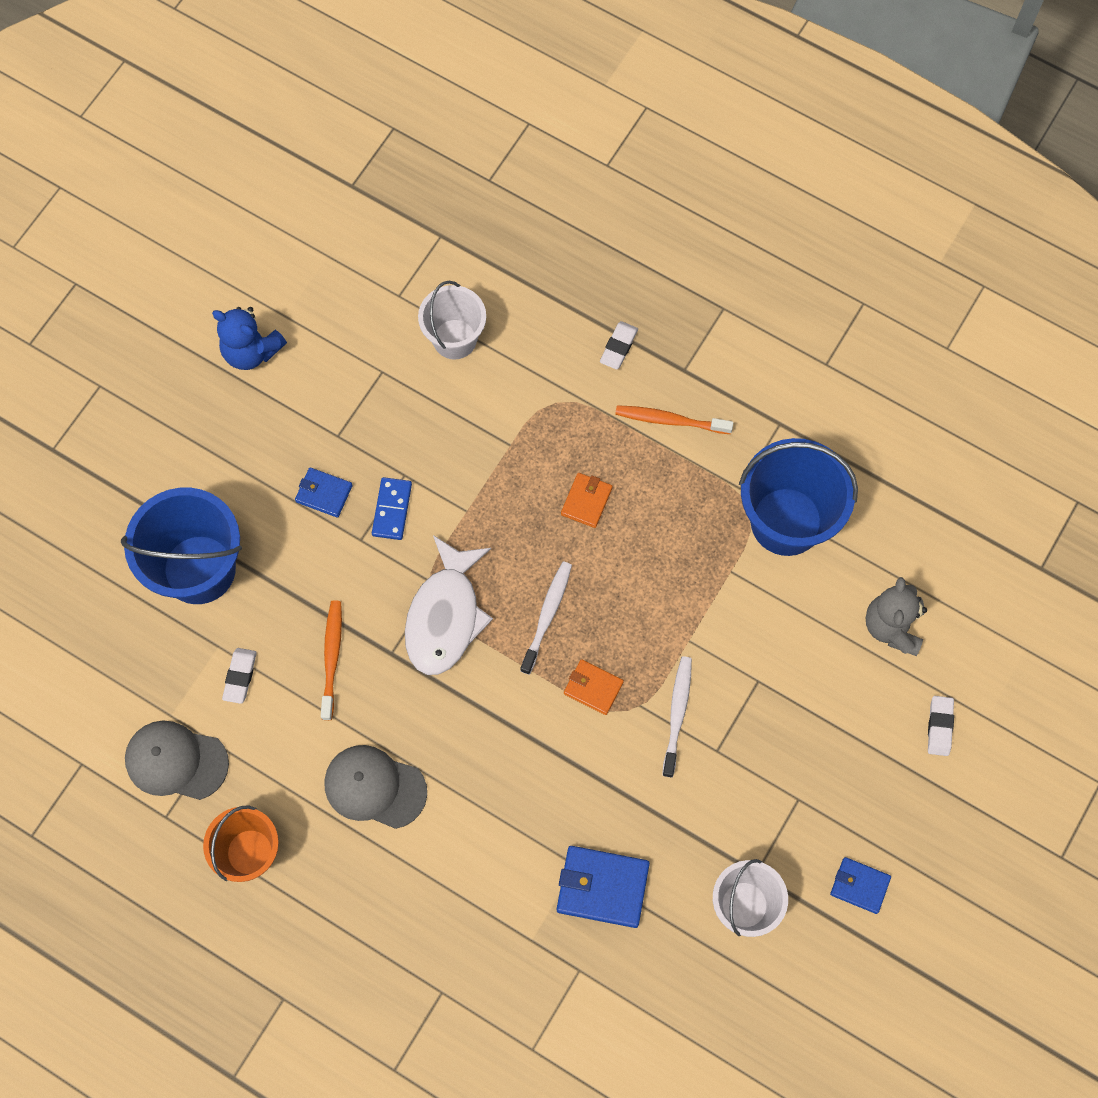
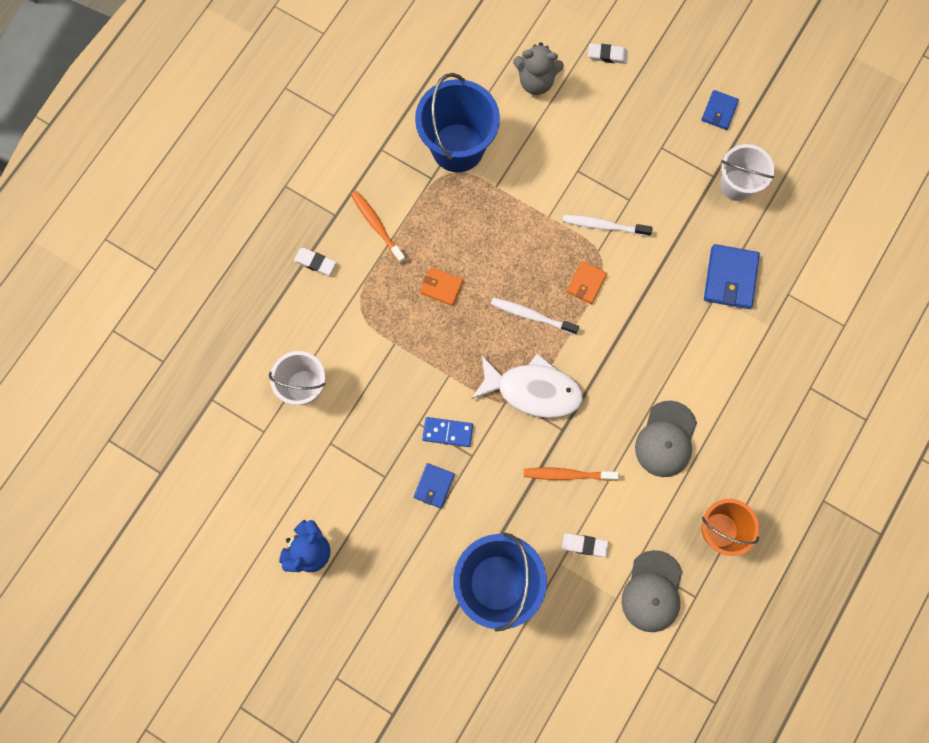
camera: 90 degrees left, 5 degrees up
(670, 420) = (377, 226): orange toothbrush -> orange toothbrush turned 135 degrees clockwise

